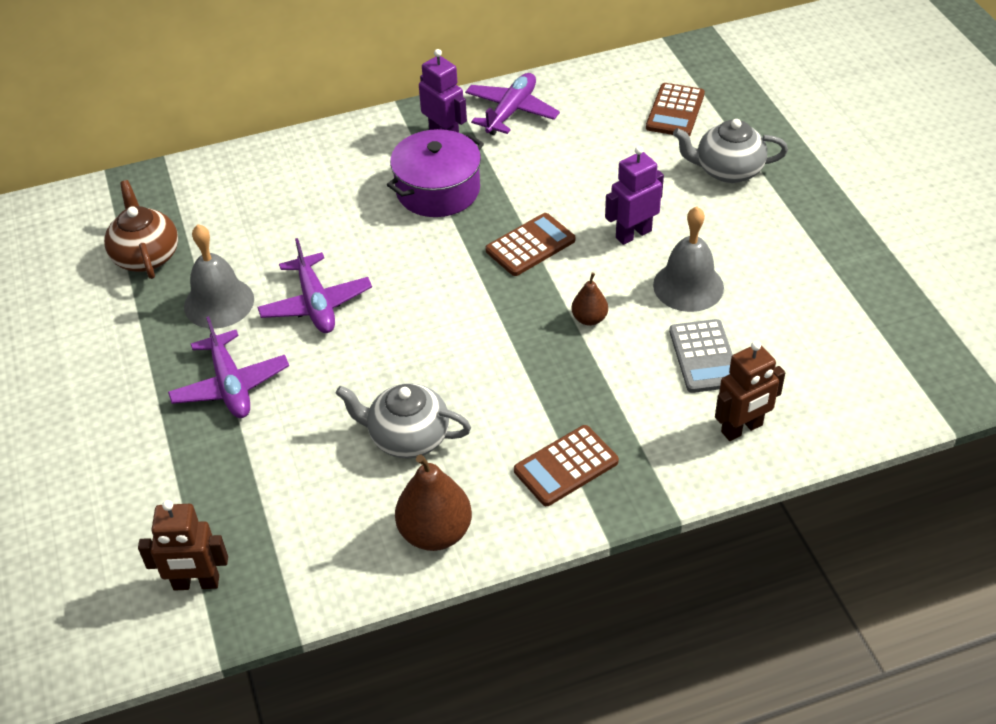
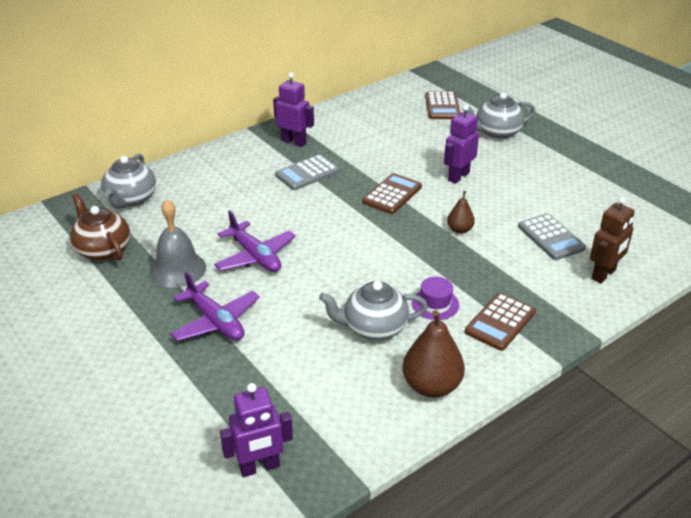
camera: 20 degrees left, 10 degrees down
(196, 583) = (259, 467): brown robot -> purple robot
(206, 188) = (131, 199): none -> grey teapot
(438, 190) = (307, 173): purple pot -> grey calculator
(499, 422) = (435, 304): none -> purple hat
(511, 111) = (333, 122): purple plane -> none
(688, 286) = (513, 199): grey bell -> none

